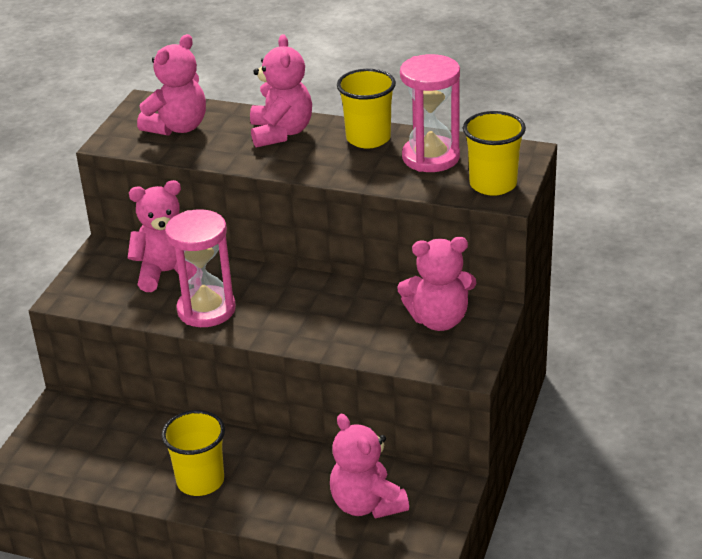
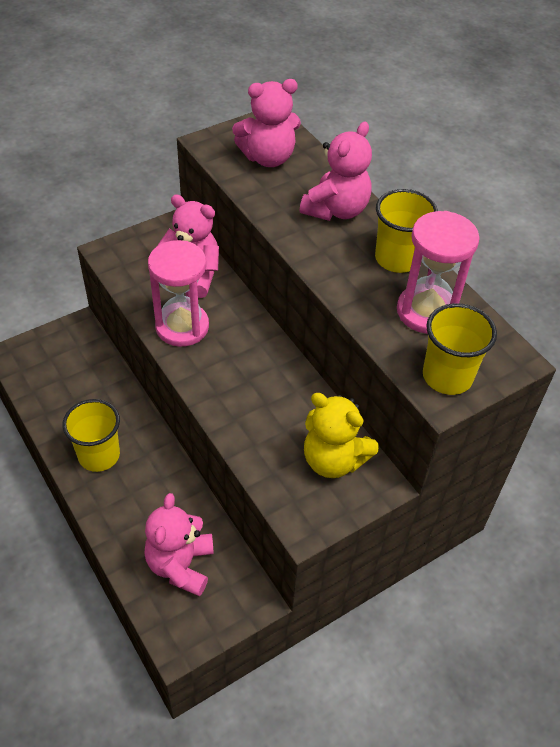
camera: 35 degrees right, 15 degrees up
(438, 320) = (333, 460): pink teddy bear -> yellow teddy bear

